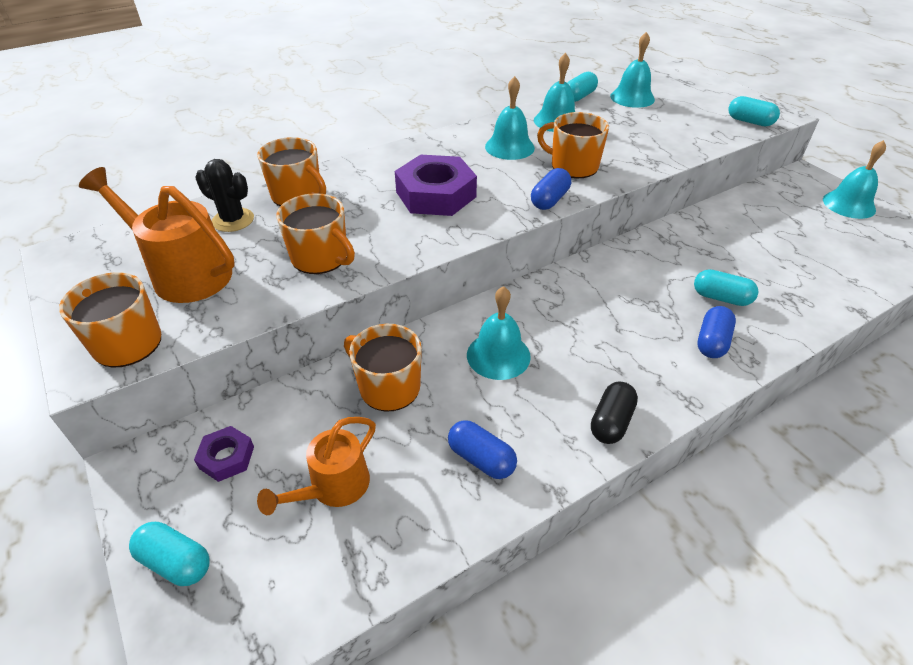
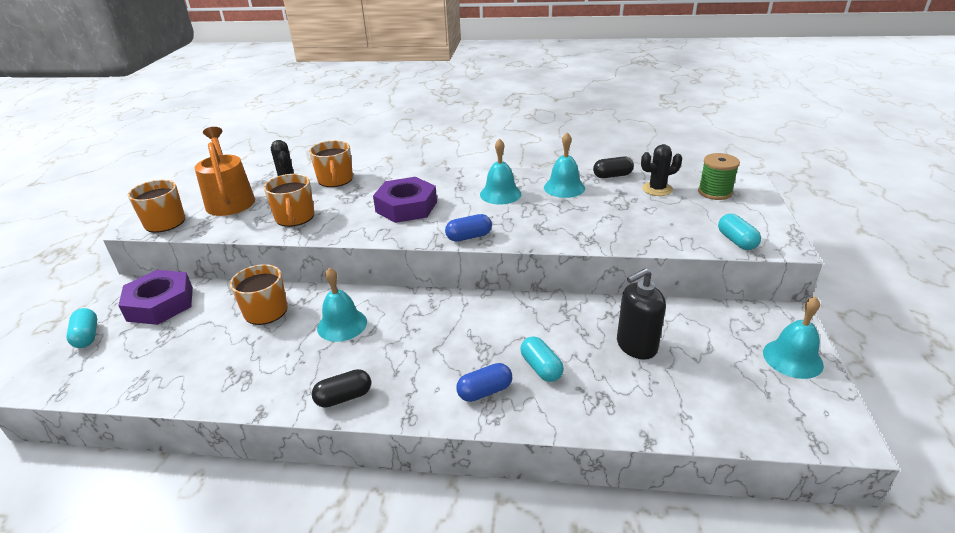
camera: 40 degrees right, 10 degrees down
(227, 457) = (160, 304): purple nut -> purple nut, size x1.99
(332, 488) = (176, 343): orange watering can -> none
(481, 459) = (252, 372): blue capsule -> none
(573, 166) = (522, 221): orange mug -> none
(579, 97) = (612, 176): turquoise capsule -> black capsule
(632, 97) = (657, 189): turquoise bell -> black cactus
(676, 86) = (714, 192): none -> green spool
(755, 244) = (636, 346): none -> black soap dispenser

